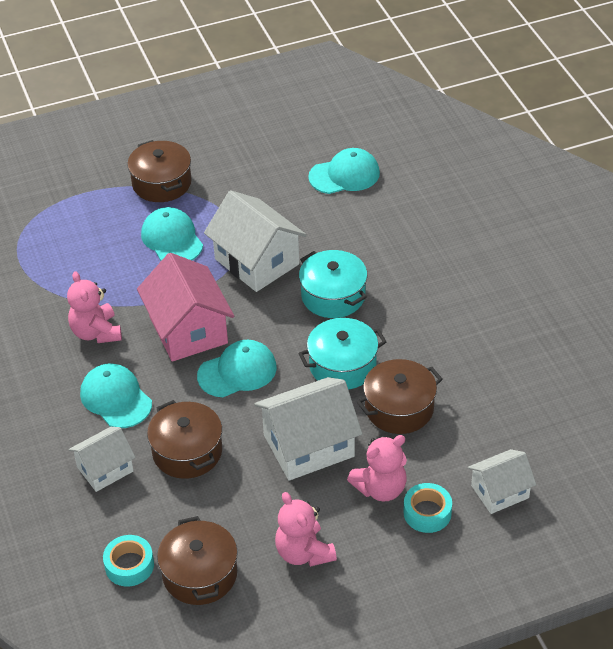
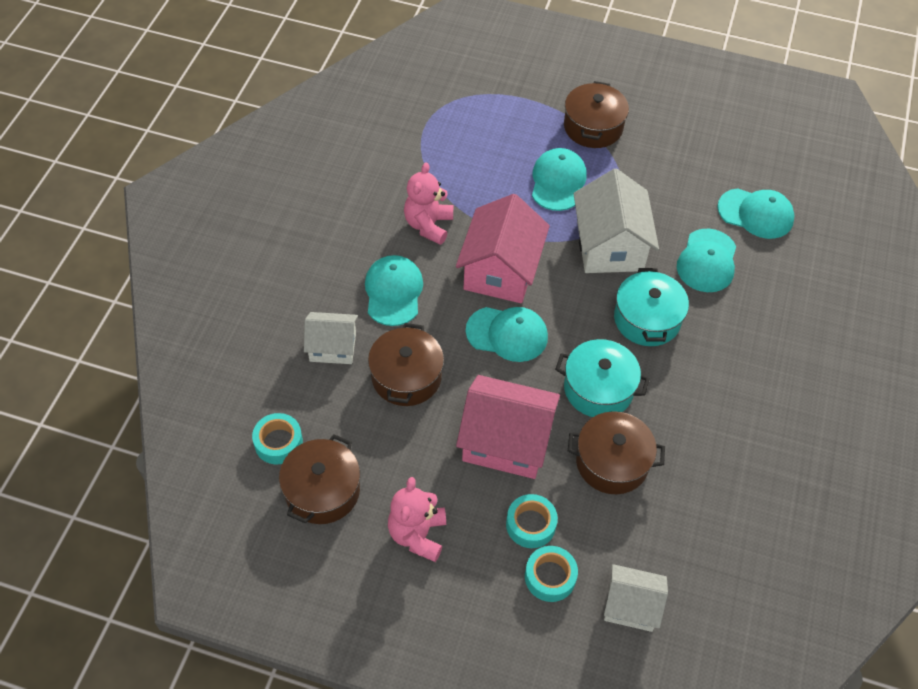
camera: 35 degrees right, 10 degrees up
(308, 446) = (506, 441): white house -> pink house
(339, 229) = (707, 261): none -> turquoise cap
(380, 488) = (530, 524): pink teddy bear -> turquoise tape

